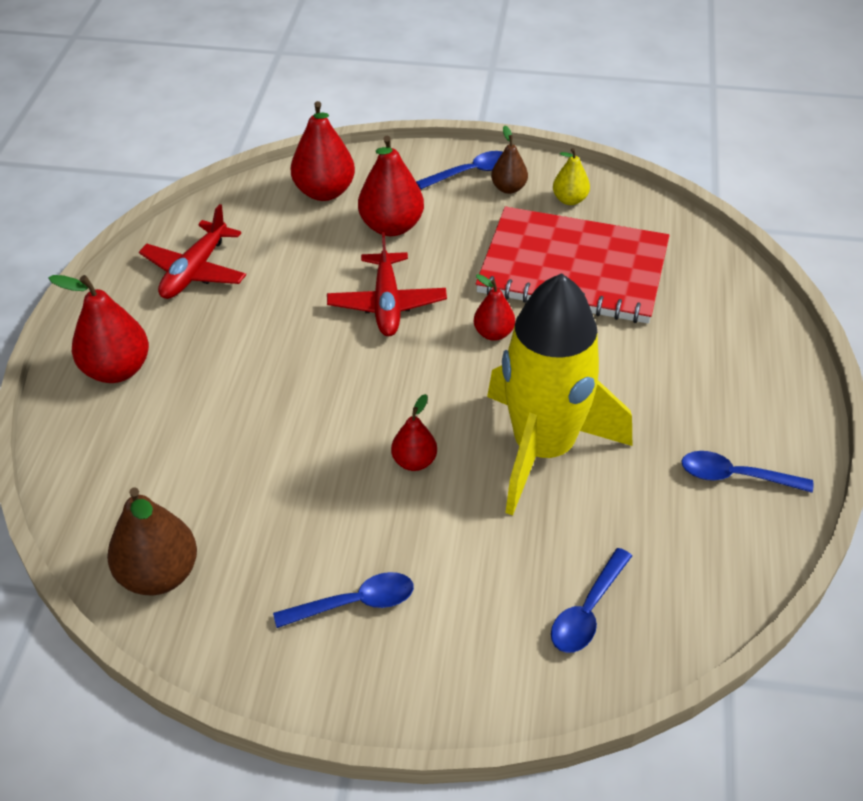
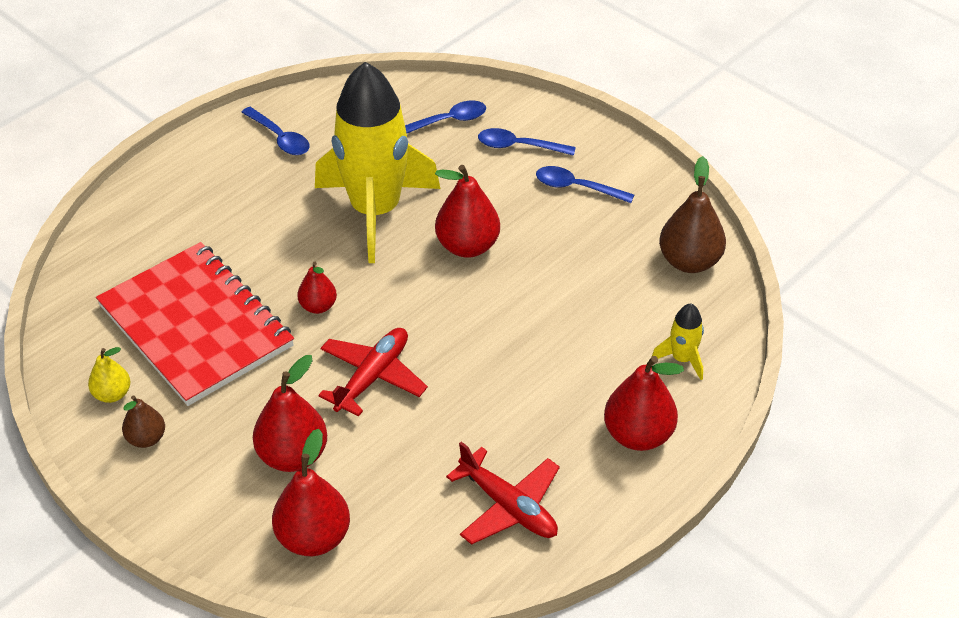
camera: 145 degrees left, 0 degrees up
(110, 458) = (682, 359): none -> yellow rocket
(195, 271) = (508, 506): red plane -> red plane turned 75 degrees clockwise
(414, 461) = (467, 246): red pear -> red pear, size x1.73
(471, 172) = (157, 479): blue spoon -> blue spoon (518, 146)

